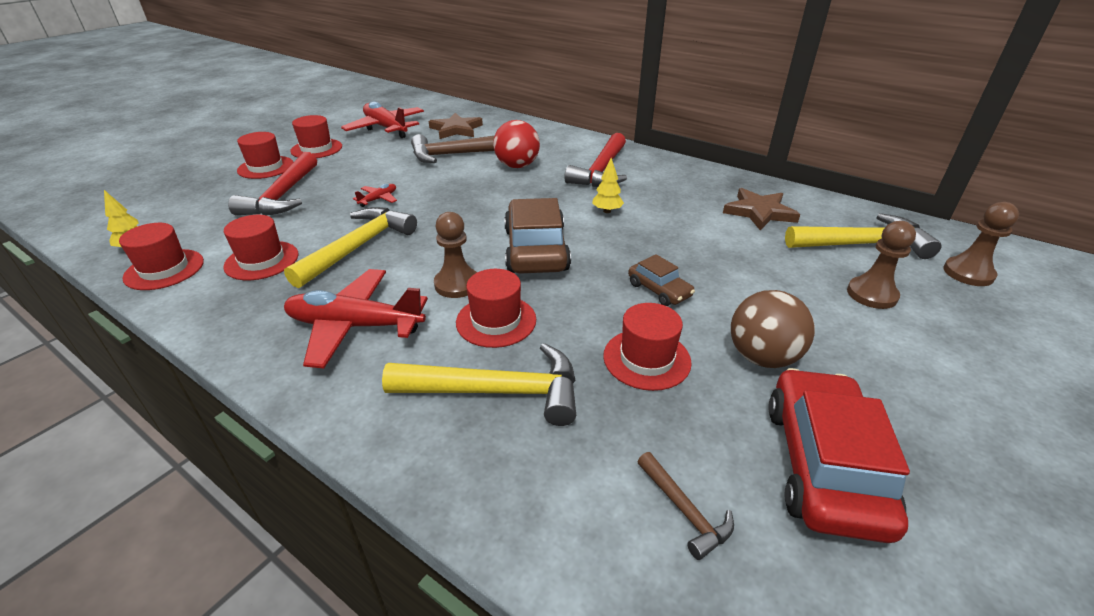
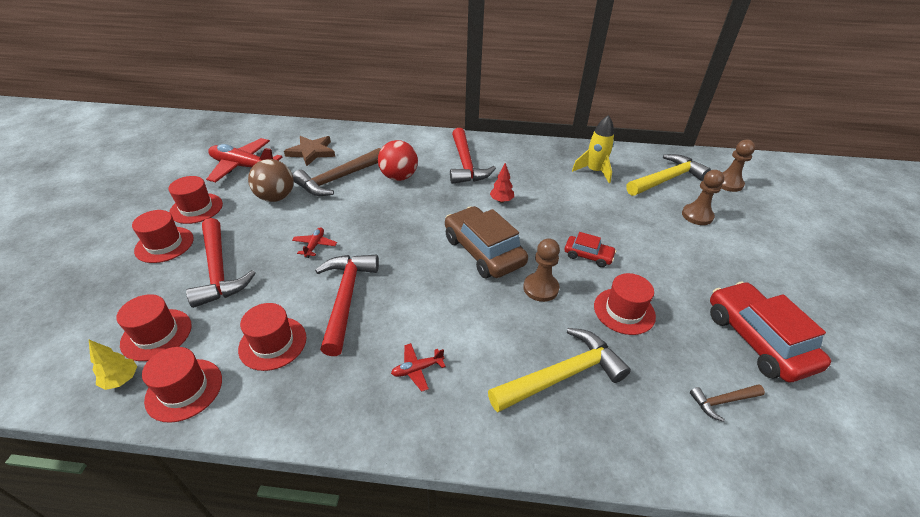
camera: 30 degrees left, 5 degrees up
(355, 326) = (417, 369): red plane -> red plane, size x0.45
(358, 247) = (346, 298): yellow hammer -> red hammer
(457, 284) = (456, 302): brown pawn -> brown pawn (540, 288)
(496, 321) = (511, 322): red hat -> red hat (156, 334)
(607, 211) = (501, 201): yellow tree -> red tree
(659, 290) = (588, 256): brown car -> red car
(685, 511) = (722, 401): brown hammer -> brown hammer turned 135 degrees clockwise
(759, 212) = (594, 171): brown star -> yellow rocket
(762, 357) = (679, 283): brown ball -> brown ball (276, 197)

